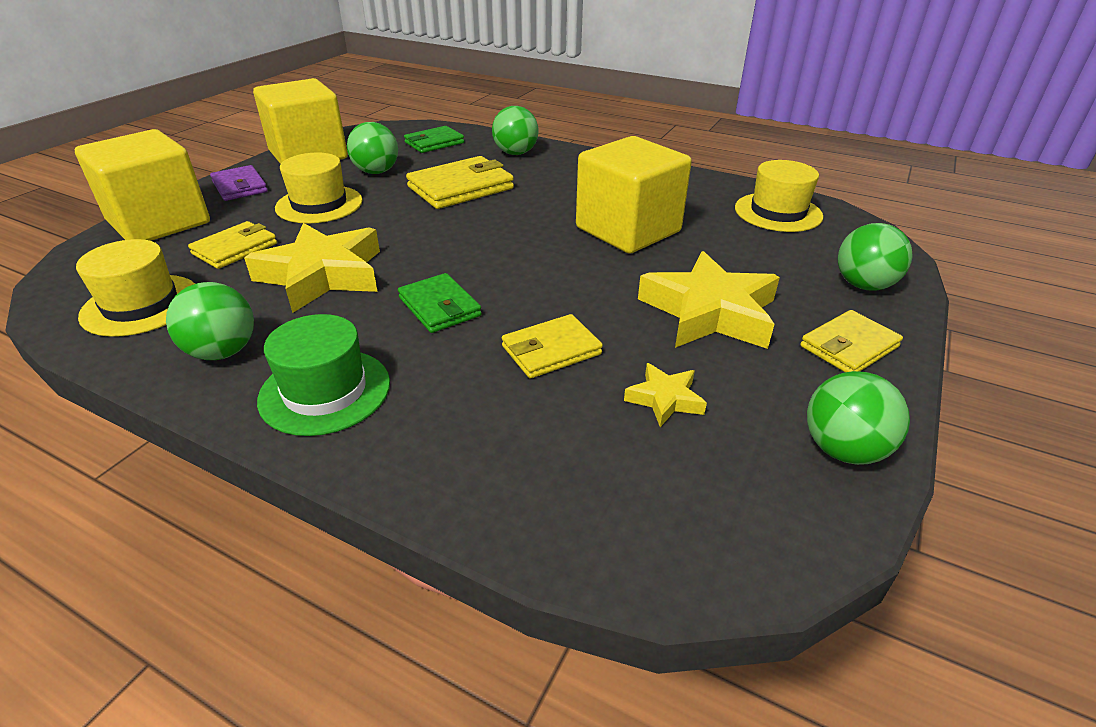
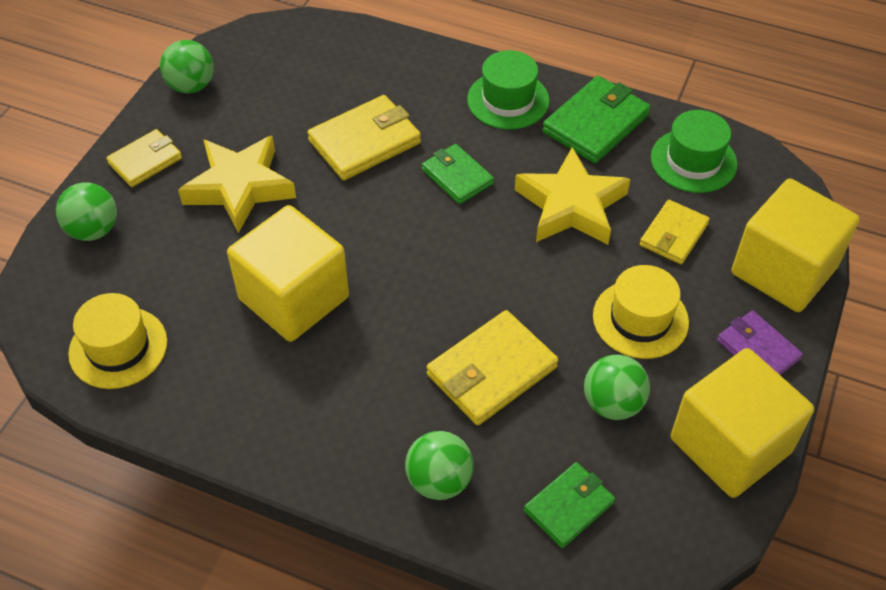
camera: 175 degrees right, 15 degrees up
(141, 305) = (693, 161): yellow hat -> green hat
(223, 352) = (595, 123): green ball -> green wallet
(551, 350) = (364, 142): yellow wallet -> yellow wallet, size x1.55
(664, 399) = (289, 110): yellow star -> none

